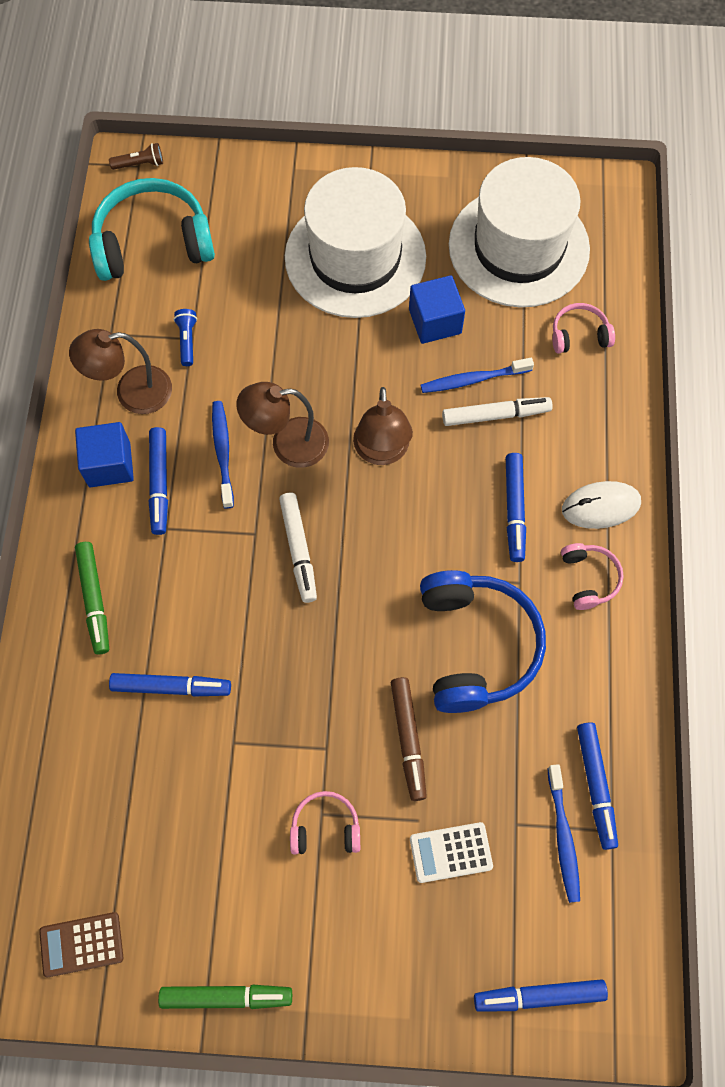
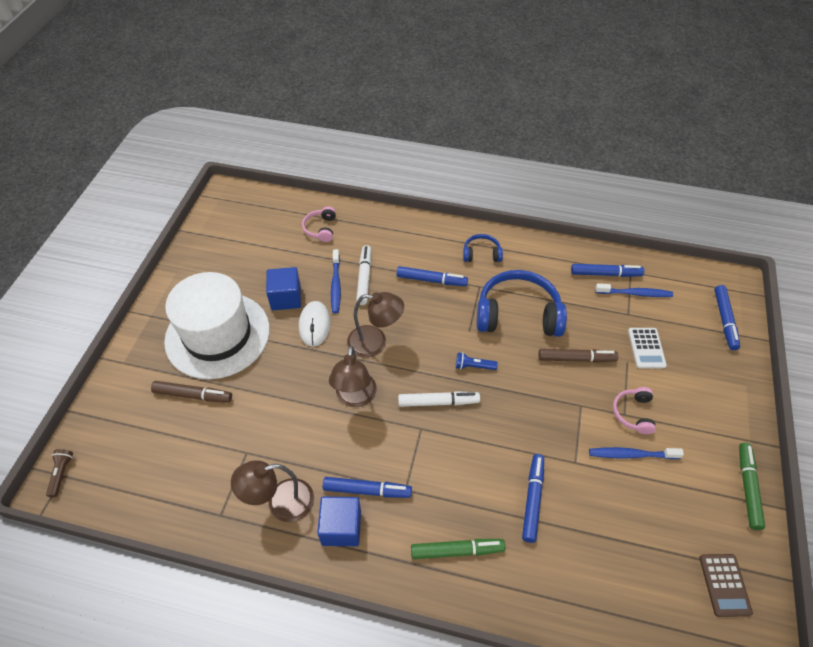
camera: 80 degrees left, 15 degrees down
(132, 392) = (281, 503): brown lamp -> brown lamp turned 75 degrees clockwise
(153, 243) = (146, 472): turquoise headphones -> none
(187, 340) = (247, 456): blue flashlight -> blue flashlight (473, 366)
(223, 452) = (351, 442): blue toothbrush -> blue toothbrush (631, 454)
(260, 257) = (192, 395): none -> brown marker
(518, 247) = (247, 246): white hat -> none
(589, 578) = (481, 254): pink headphones -> blue headphones
(601, 506) = (437, 240): white mouse -> white mouse (314, 325)

